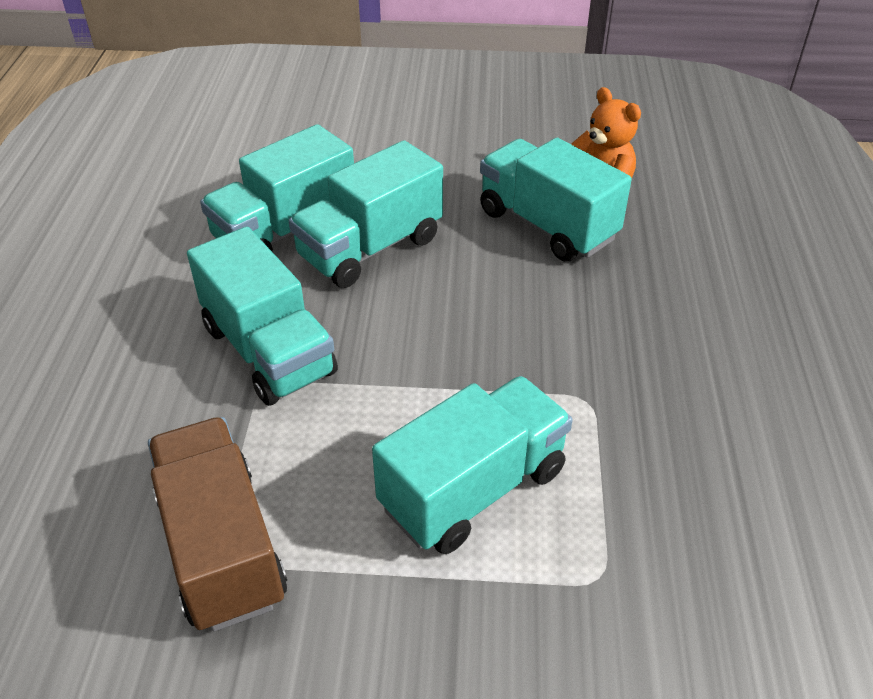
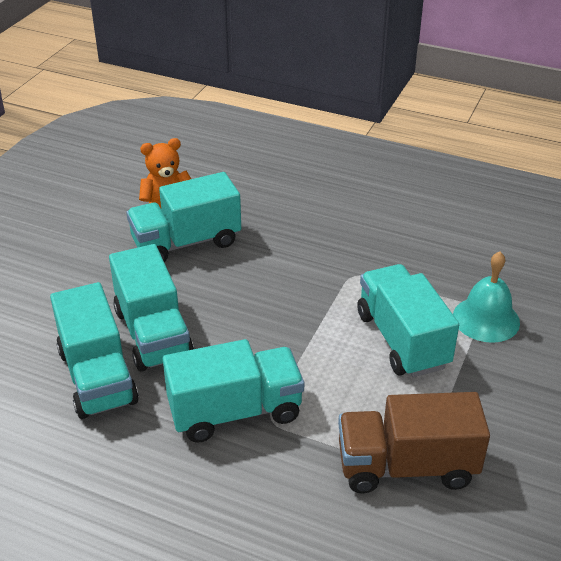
camera: 70 degrees left, 5 degrees down
(580, 594) = (486, 319): none -> turquoise bell

